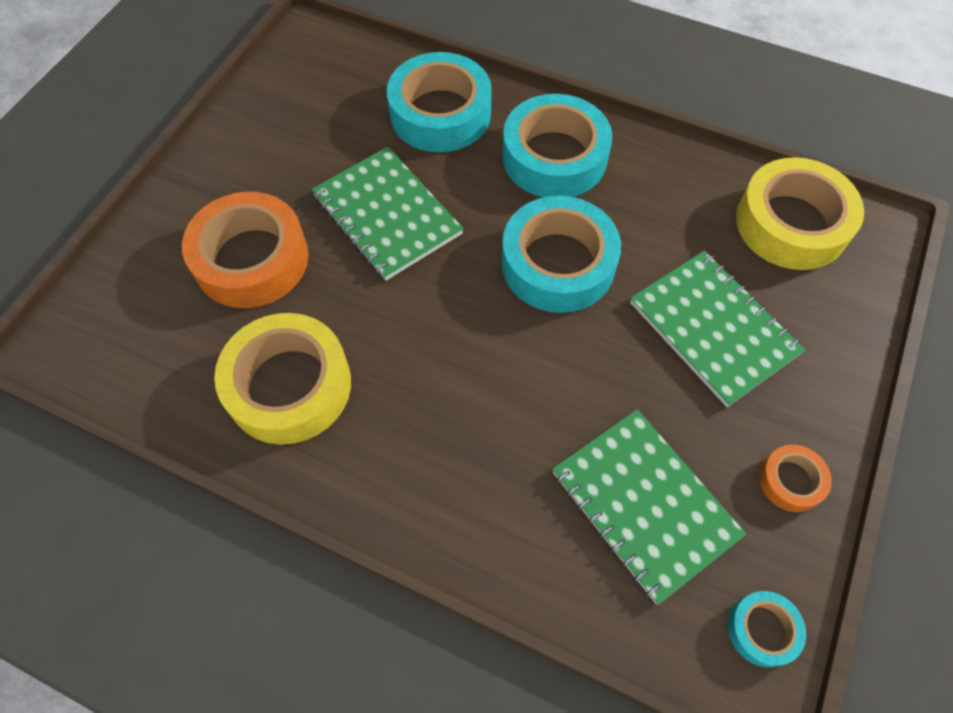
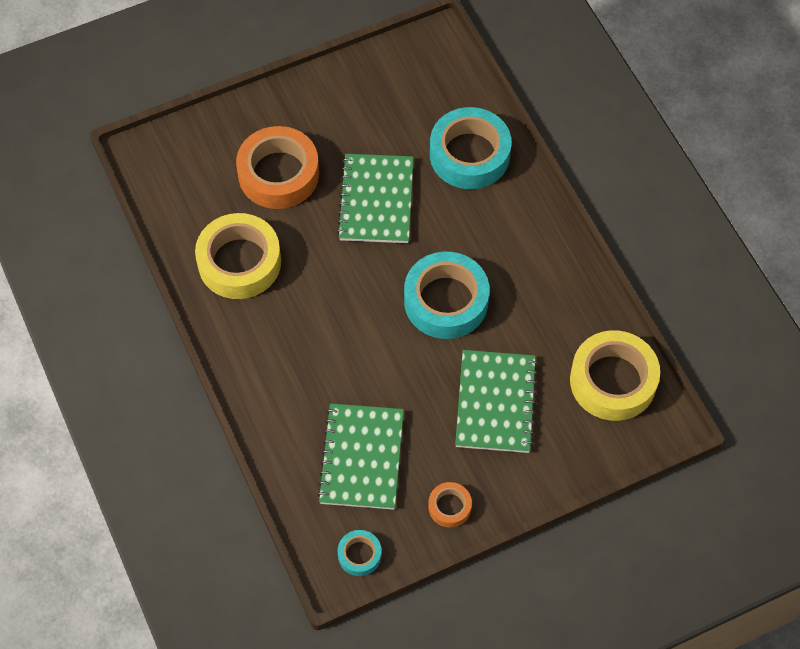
camera: 40 degrees right, 0 degrees up
(554, 157) = (511, 234): turquoise tape -> none

